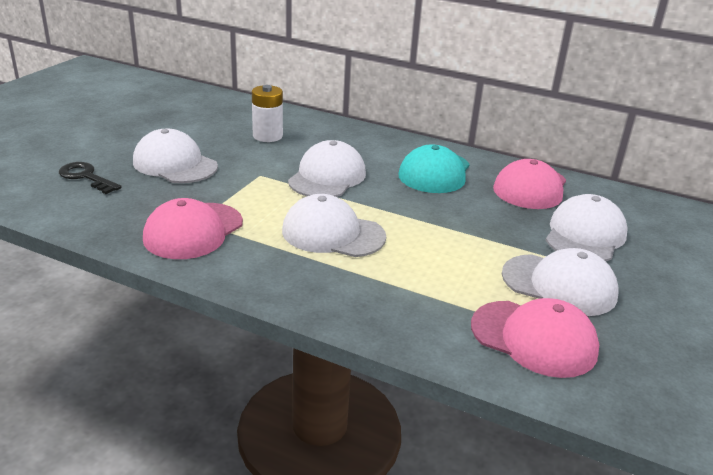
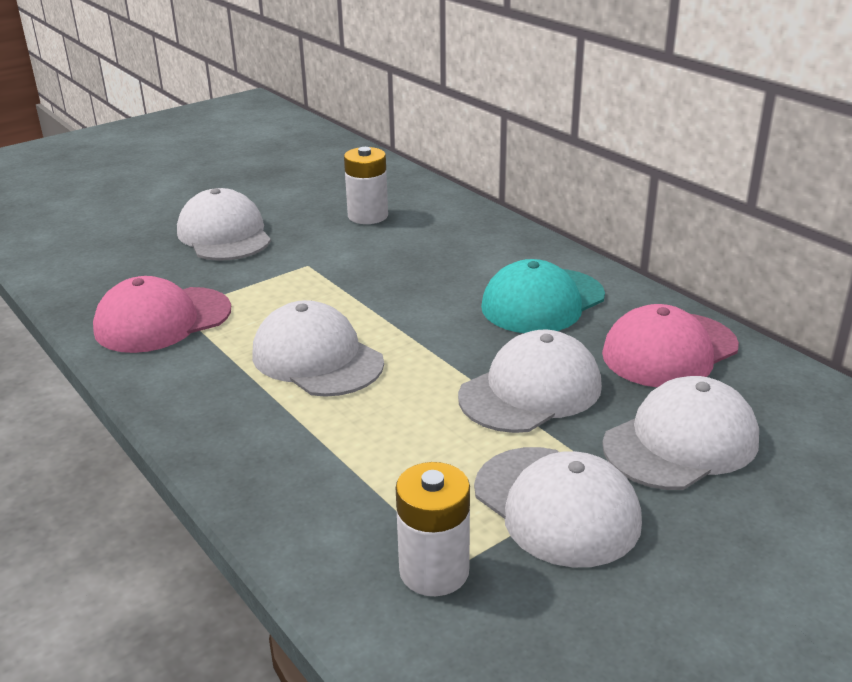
camera: 30 degrees right, 0 degrees up
(86, 177) = (118, 235): black key -> none
(327, 177) = (387, 282): white cap -> white cap (530, 391)
(534, 338) = (434, 571): pink cap -> white battery

